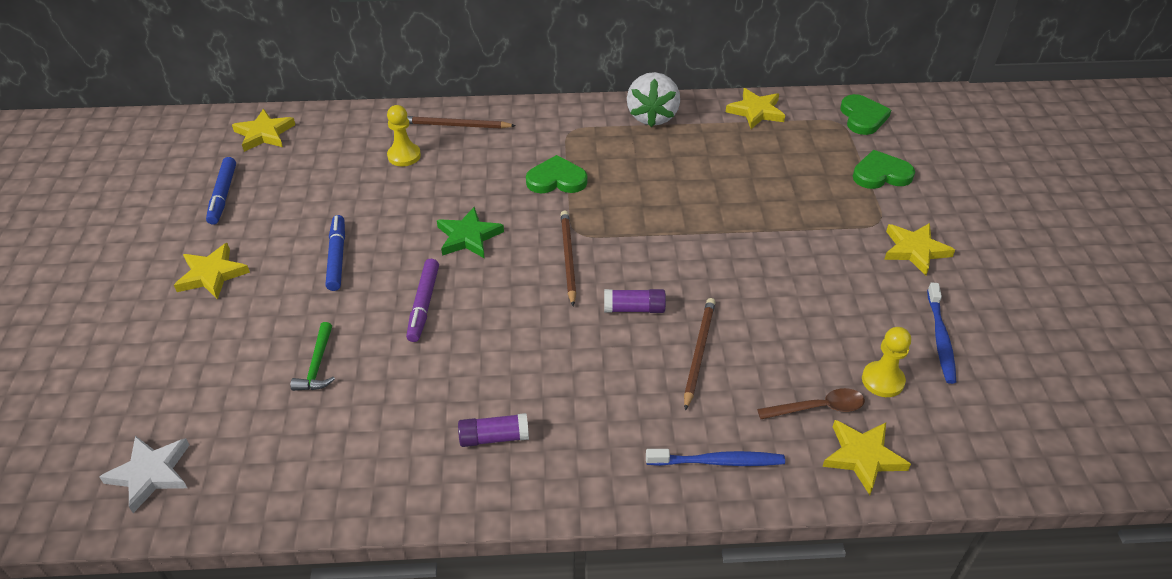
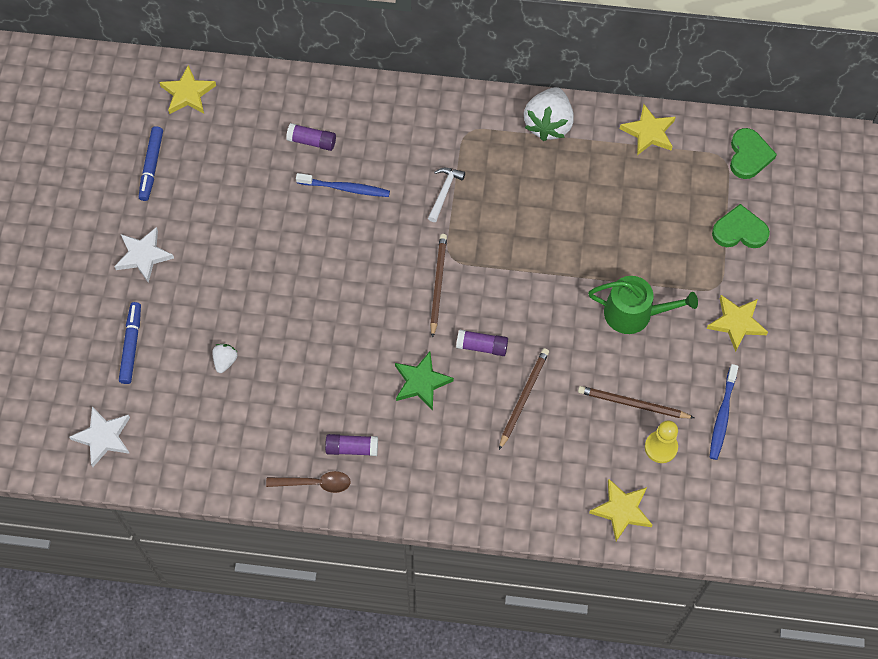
camera: 10 degrees right, 20 degrees up
(212, 274) = (143, 255): yellow star -> white star
(317, 365) = (225, 361): green hammer -> white strawberry
(337, 257) = (246, 253): blue marker -> blue marker (131, 345)
(404, 156) = (312, 141): yellow pawn -> purple glue stick
(424, 304) = (312, 315): purple marker -> none
(456, 125) = (363, 109): brown pencil -> brown pencil (632, 404)
(468, 237) = (358, 247): green star -> green star (421, 382)
(556, 179) = (444, 192): green heart -> white hammer
(718, 462) = (513, 496): blue toothbrush -> blue toothbrush (345, 188)
(799, 256) = (634, 313): none -> green watering can
(818, 408) = (602, 463): brown spoon -> brown spoon (315, 483)

